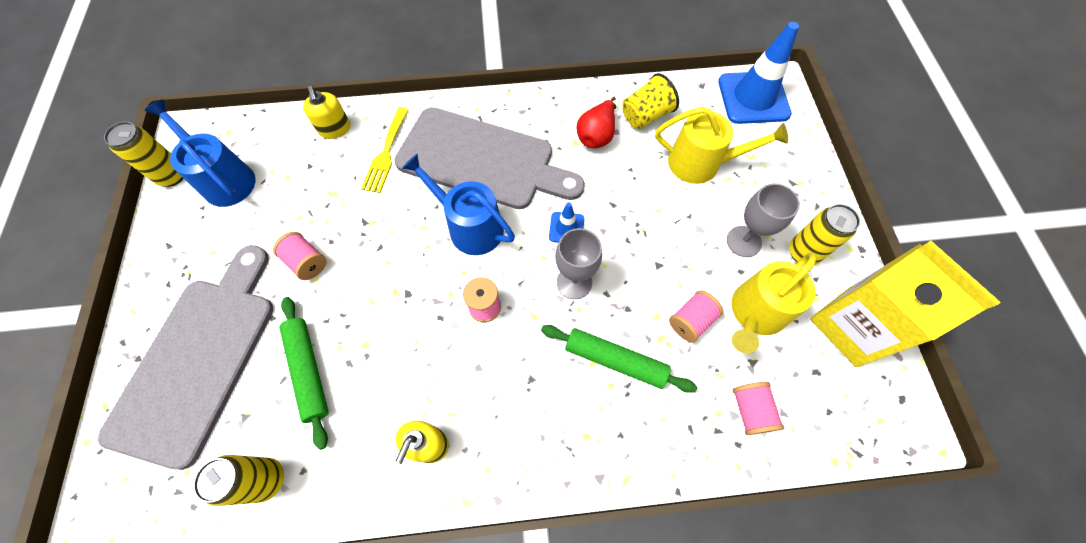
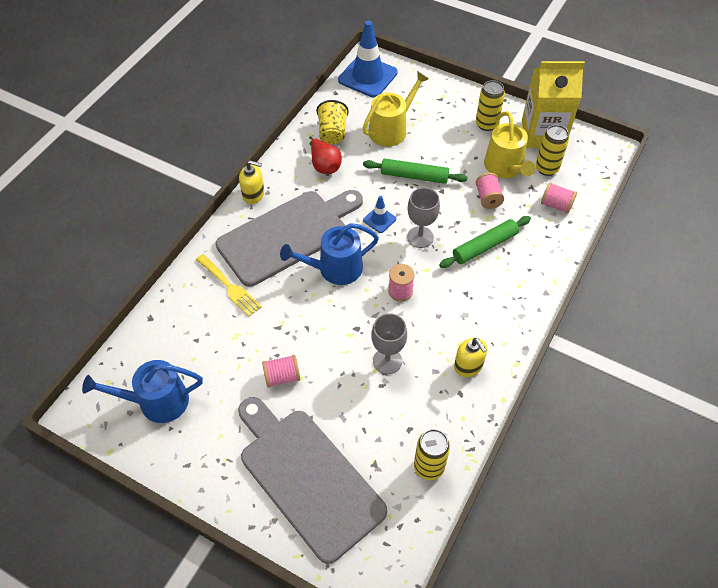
camera: 55 degrees left, 10 degrees down
(172, 176) = (118, 438): yellow can -> yellow can (546, 168)
(308, 371) = (369, 411): green rolling pin -> green rolling pin (414, 176)
(335, 129) = (176, 308): yellow soap dispenser -> yellow soap dispenser (253, 194)
(743, 241) = (458, 144): grey goblet -> grey goblet (387, 361)

